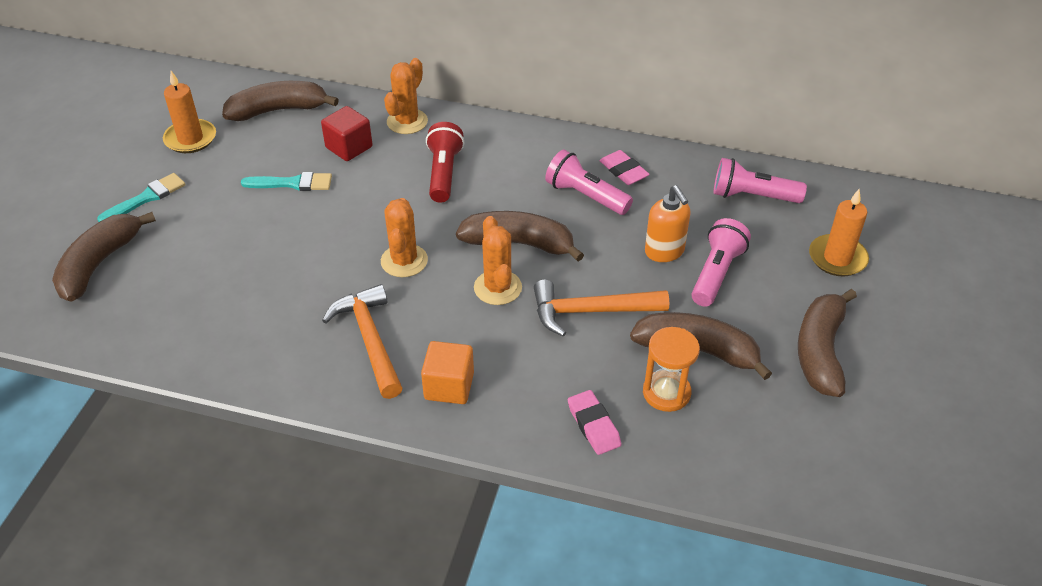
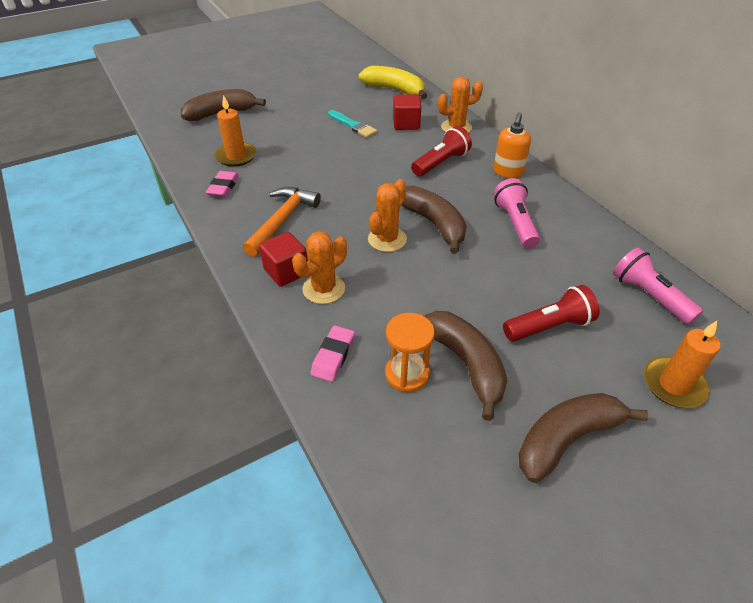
camera: 45 degrees right, 0 degrees up
(146, 198) = (279, 97): turquoise brush -> none
(190, 139) = (335, 82): orange candle -> orange candle (236, 156)
(278, 110) = (394, 90): brown banana -> yellow banana
(404, 261) = (355, 193): orange cactus -> orange cactus (324, 289)
(449, 386) = (286, 271): orange cube -> red cube
(591, 311) = (425, 290): orange hammer -> none
(623, 171) = (563, 224): pink eraser -> pink eraser (223, 187)
(664, 251) = (527, 288): orange soap dispenser -> orange soap dispenser (507, 172)
(716, 273) = (549, 326): pink flashlight -> red flashlight

